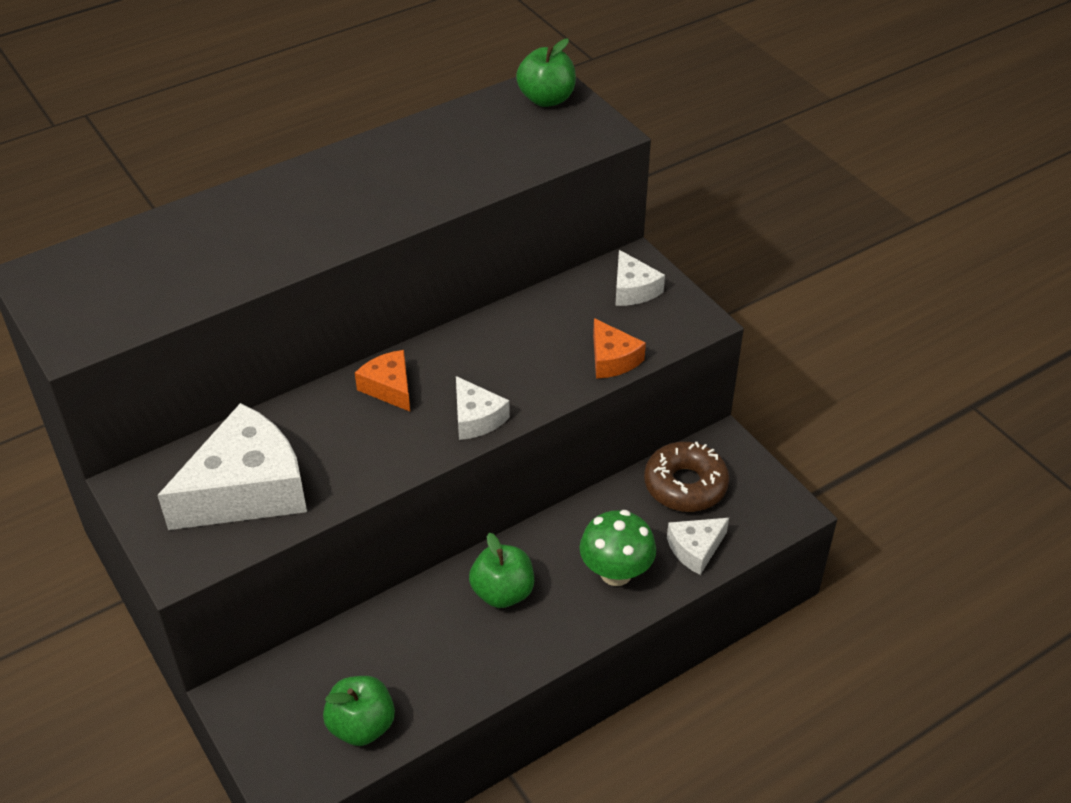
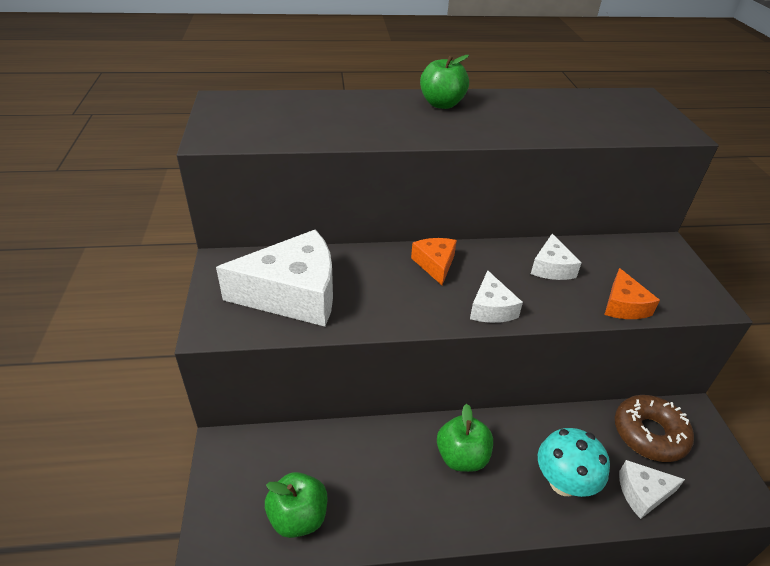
camera: 25 degrees right, 5 degrees down
(546, 99) = (637, 103): green apple -> green apple (442, 104)
(616, 572) = (563, 482): green mushroom -> turquoise mushroom
(633, 289) = (658, 262): white cheese -> white cheese (551, 268)

